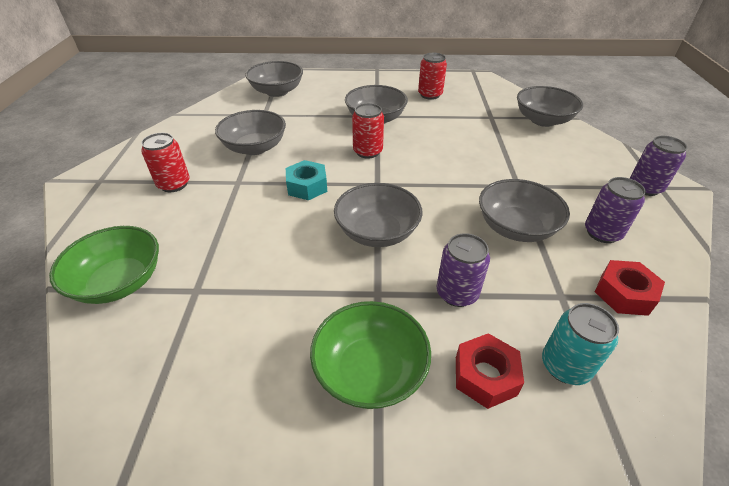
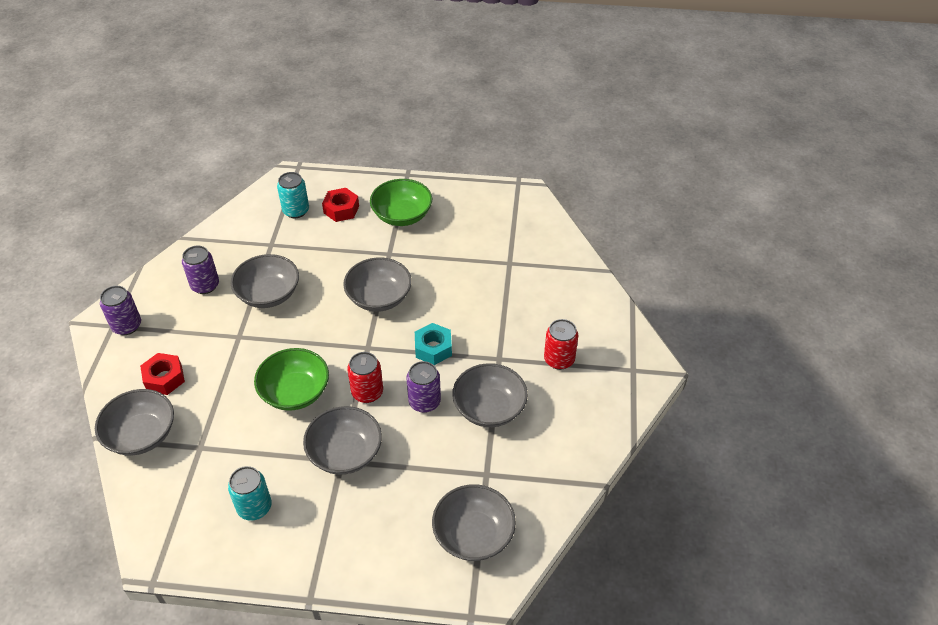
camera: 175 degrees left, 5 degrees up
(119, 282) = (563, 271): green bowl -> green bowl (295, 392)
(430, 95) = (254, 507): red can -> turquoise can
(457, 293) = (337, 250): purple can -> purple can (424, 402)
(624, 294) = (230, 243): red nut -> red nut (164, 378)

